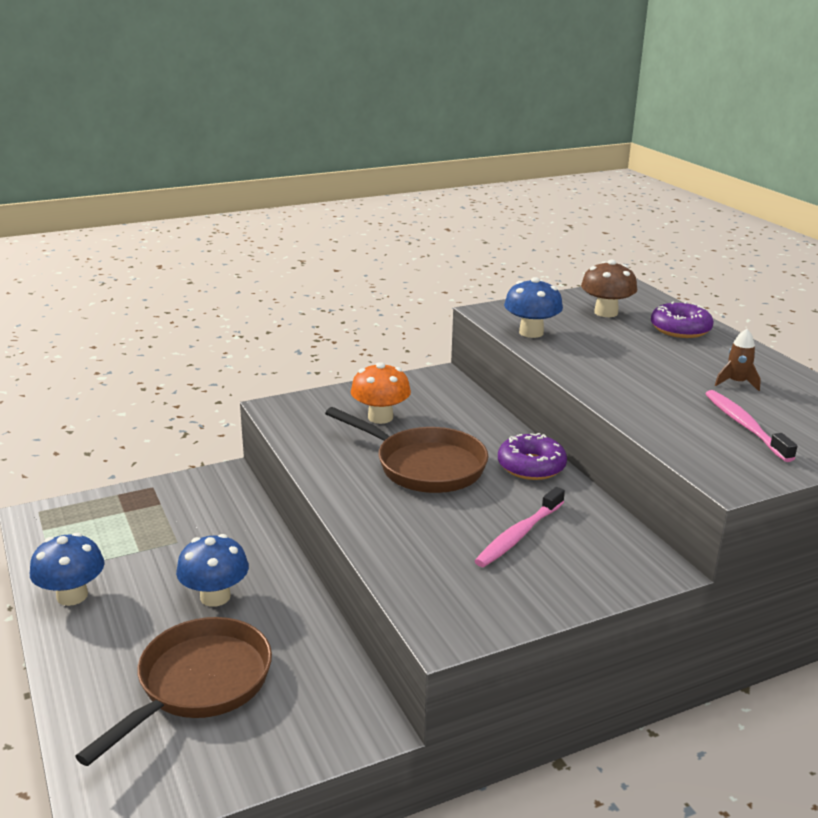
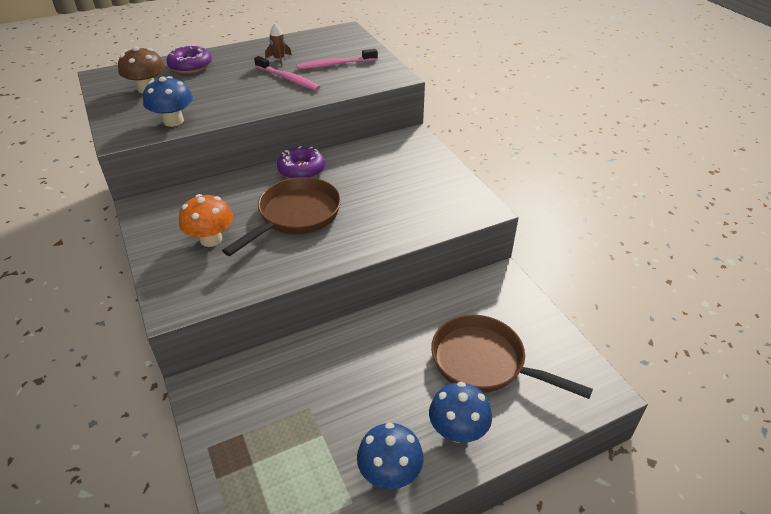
camera: 90 degrees left, 15 degrees up
(215, 597) = (387, 367): blue mushroom -> blue mushroom (457, 431)
(519, 535) = (385, 179): pink toothbrush -> pink toothbrush (288, 79)

